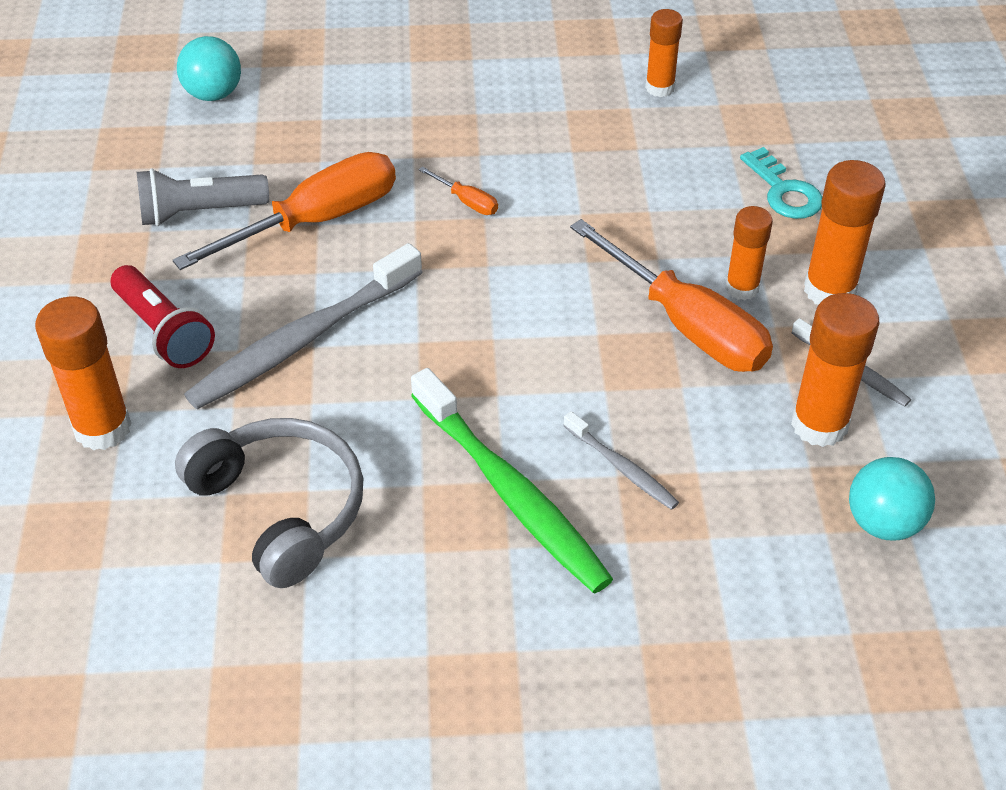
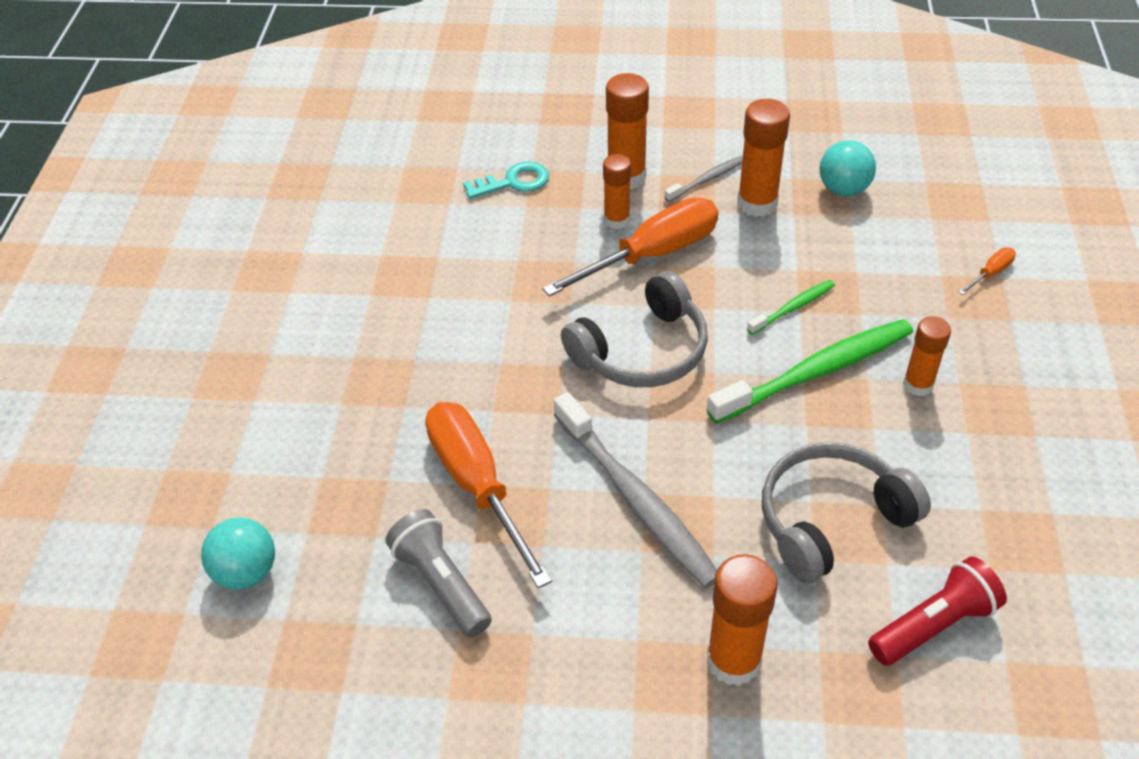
camera: 80 degrees left, 0 degrees up
(164, 331) = (610, 612): red flashlight -> red flashlight (934, 625)
(199, 212) = (441, 583): grey flashlight -> grey flashlight turned 150 degrees clockwise
(467, 201) = (478, 372): orange screwdriver -> orange screwdriver (990, 273)
(520, 328) = (642, 351): none -> grey headphones
(622, 468) = (793, 308): grey toothbrush -> green toothbrush
(660, 88) = (361, 233): orange glue stick -> orange glue stick (918, 385)

